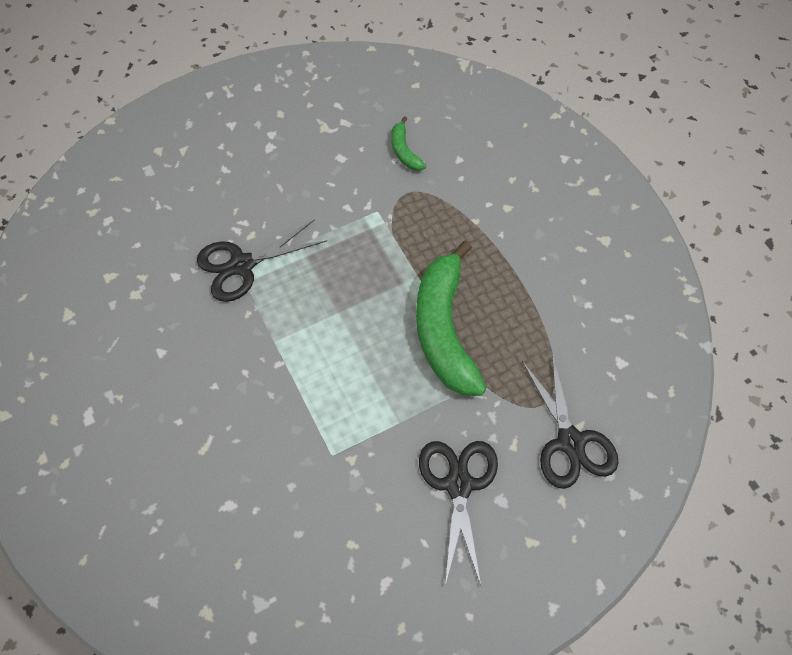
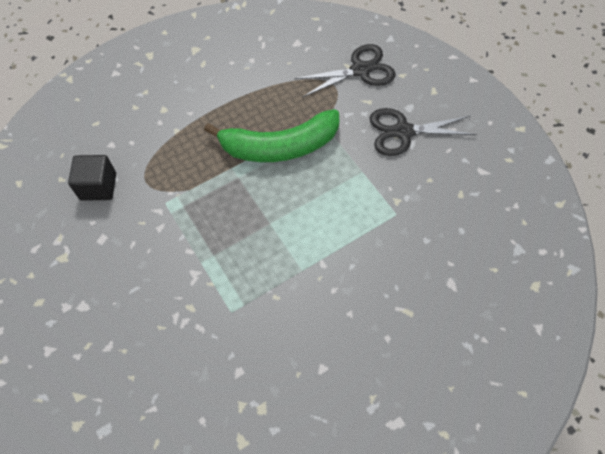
camera: 95 degrees left, 0 degrees up
(242, 265) = (224, 310): black scissors -> none
(404, 151) = (98, 186): green banana -> black cube

